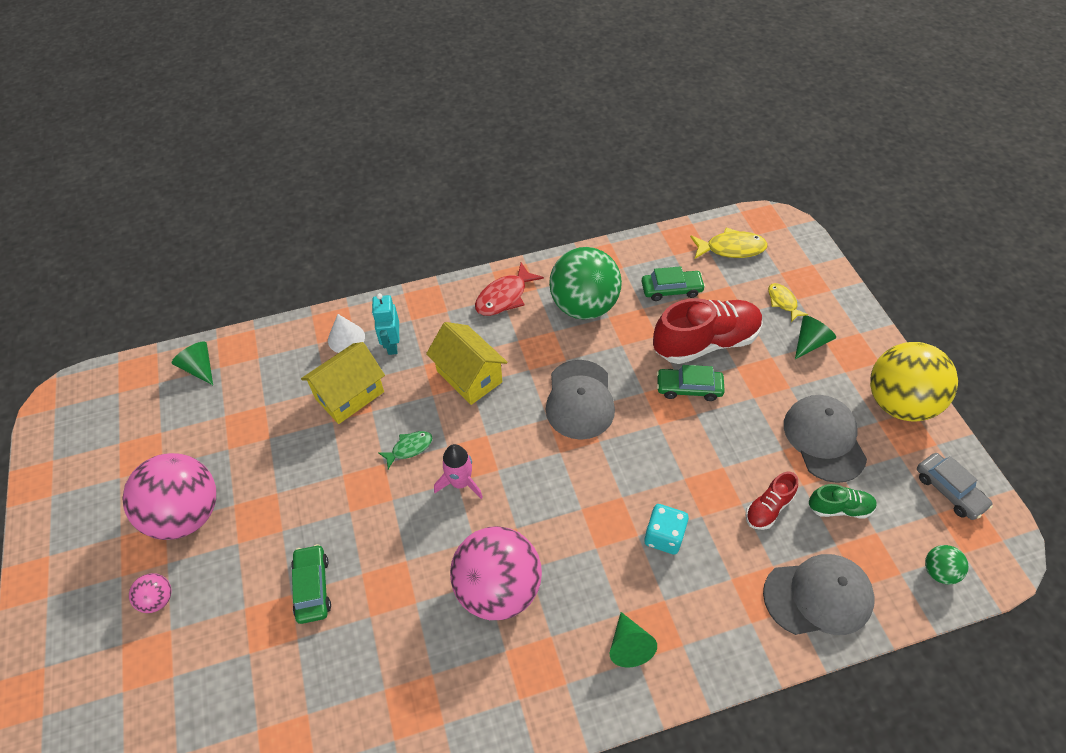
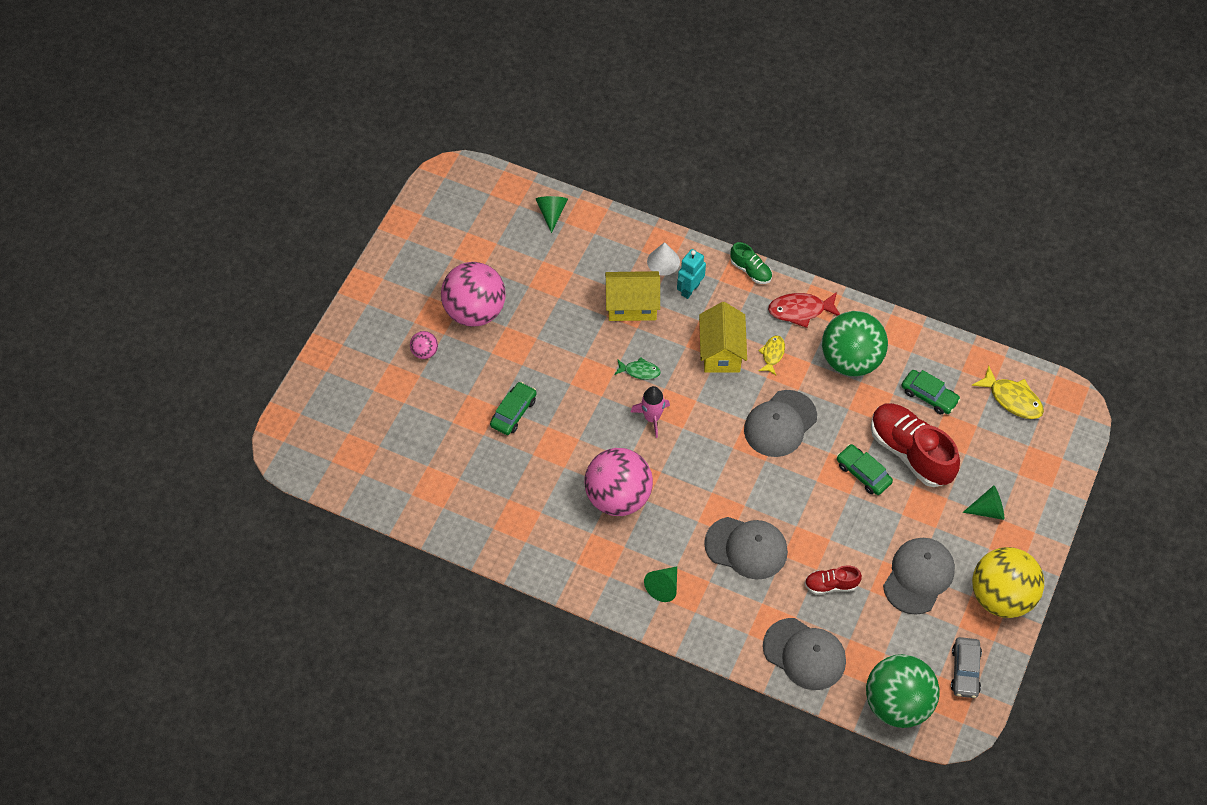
camera: 40 degrees right, 5 degrees up
(664, 536) = (746, 548): turquoise dice -> grey cap
(705, 342) = (910, 452): red shoe -> red shoe turned 150 degrees counterclockwise
(783, 302) = (1003, 467): yellow fish -> yellow fish (772, 354)
(839, 508) = (878, 621): green shoe -> green shoe (751, 270)
(938, 571) = (897, 703): green ball -> green ball, size x2.31

